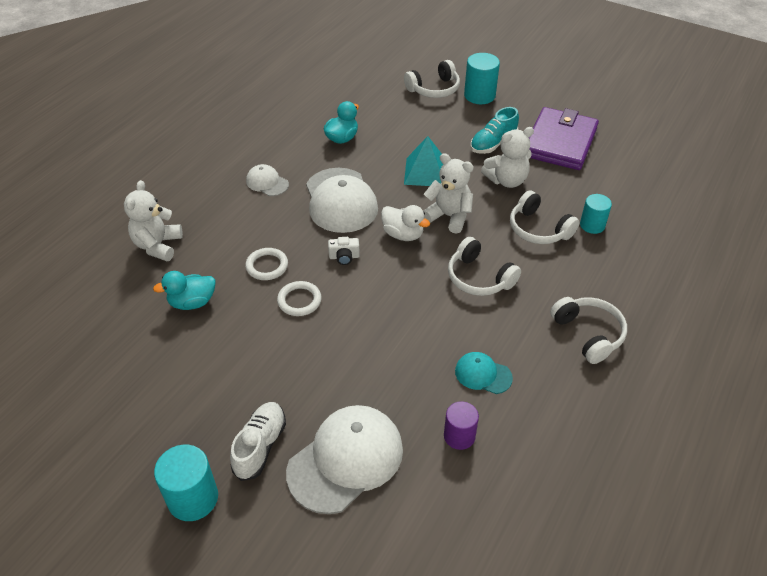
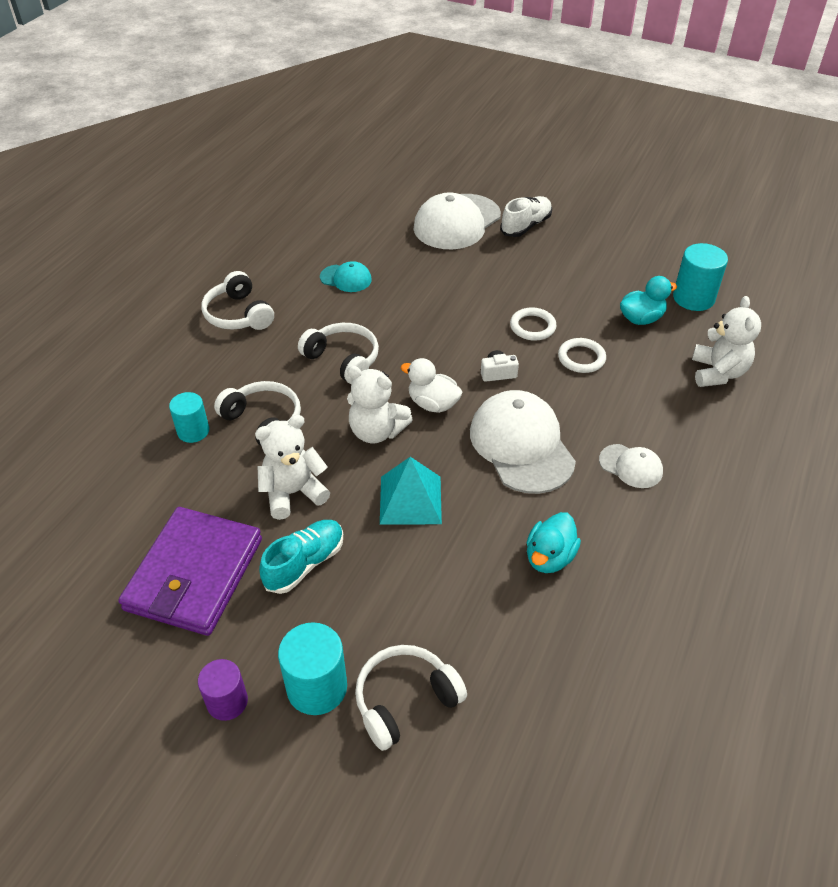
camera: 175 degrees right, 0 degrees up
(193, 498) = (562, 199): turquoise cylinder -> turquoise cylinder (693, 298)
(260, 446) = (526, 226): white shoe -> white shoe turned 150 degrees counterclockwise
(459, 436) = (368, 239): purple cylinder -> purple cylinder (227, 701)

